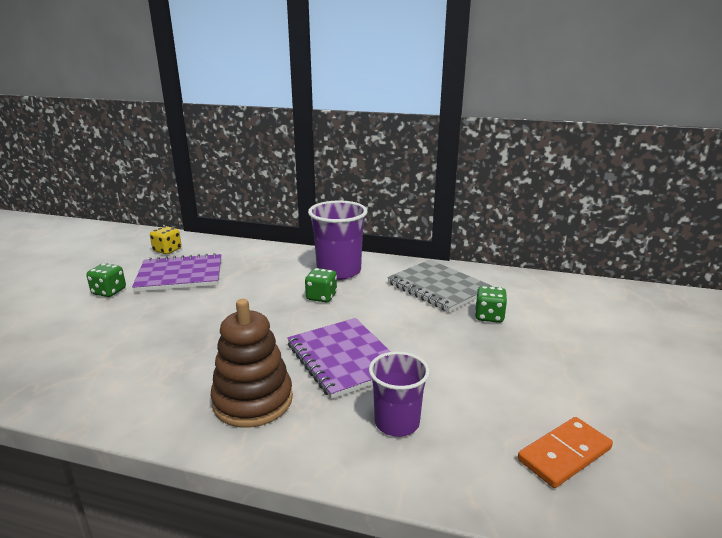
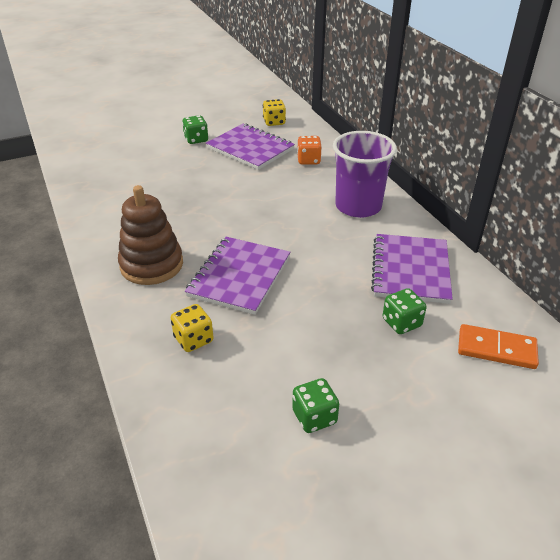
camera: 50 degrees right, 15 degrees up
(247, 261) = (308, 160): none -> orange dice
(321, 297) = (307, 221): green dice -> green dice (314, 417)
(397, 422) = (193, 339): purple cup -> yellow dice
(438, 287) = (410, 270): grey notebook -> purple notebook
(564, 454) = (245, 447): orange domino -> orange domino (496, 349)

